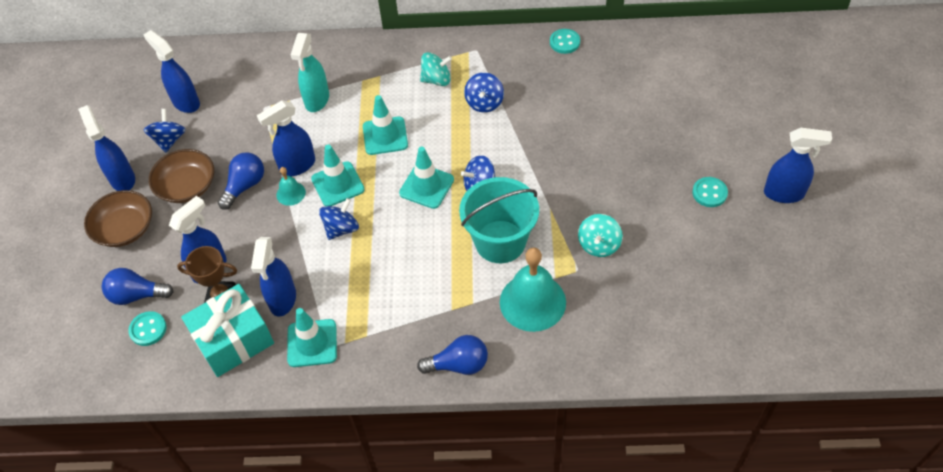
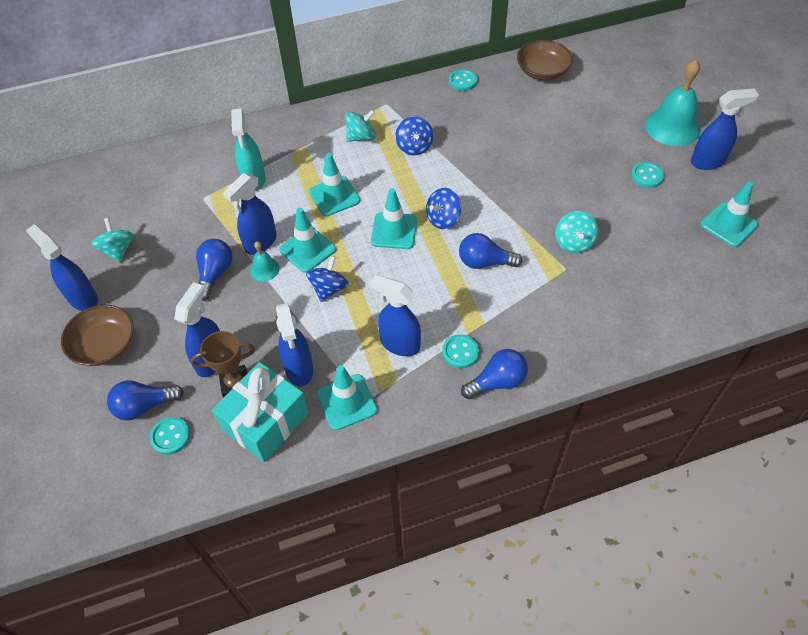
camera: 20 degrees left, 0 degrees up
(169, 140) = (118, 250): blue spinning top -> turquoise spinning top
(186, 102) = (121, 211): blue spray bottle -> blue spray bottle (399, 344)
(187, 186) = (154, 288): brown bowl -> brown bowl (542, 71)
(436, 325) = (460, 352): none -> turquoise button
(500, 241) = (484, 262): turquoise bucket -> blue light bulb
(532, 302) = (539, 307): turquoise bell -> turquoise bell (672, 126)
(771, 268) = (728, 225): none -> turquoise traffic cone

